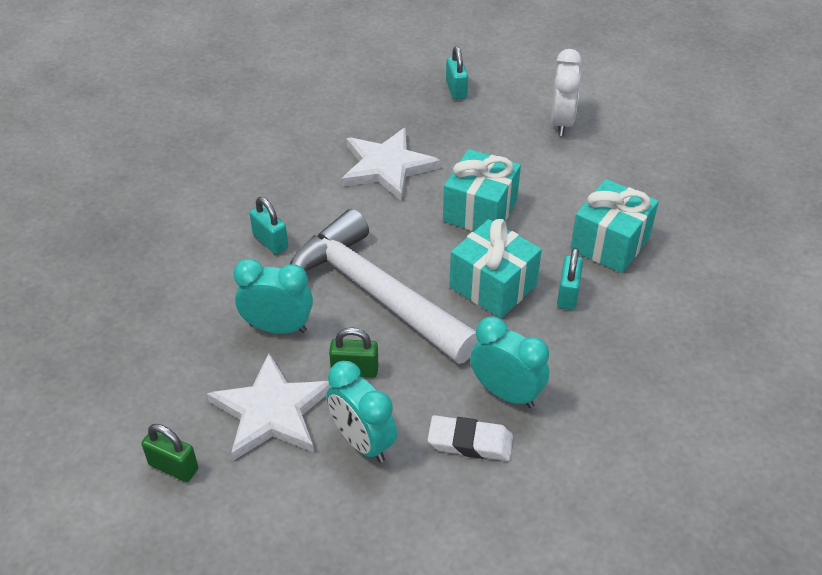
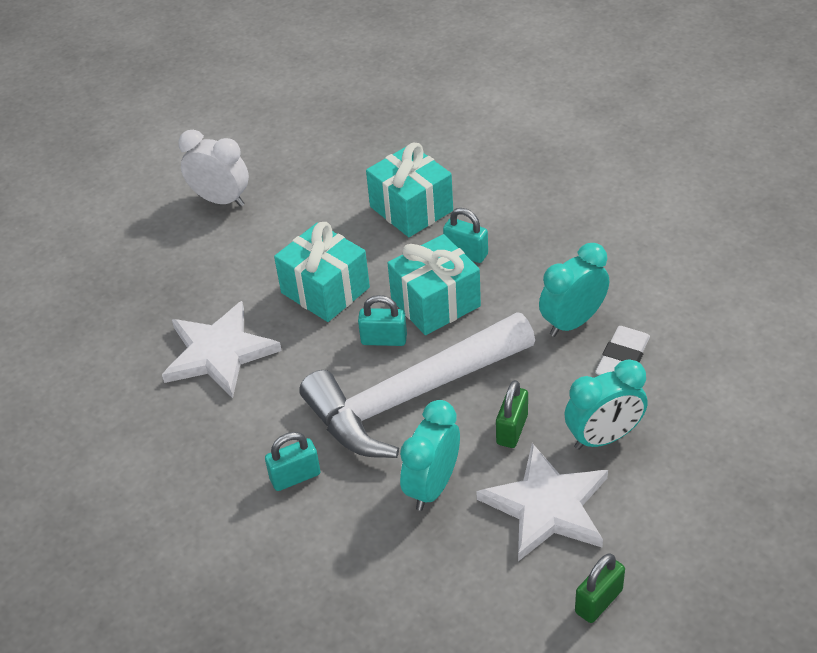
camera: 70 degrees left, 0 degrees up
(456, 90) = (117, 269): turquoise padlock -> turquoise padlock (384, 339)

